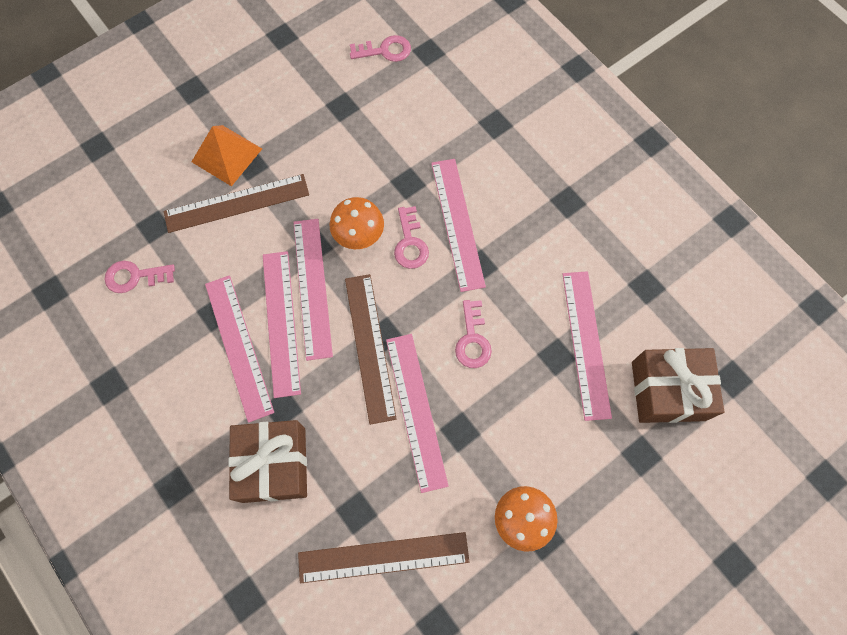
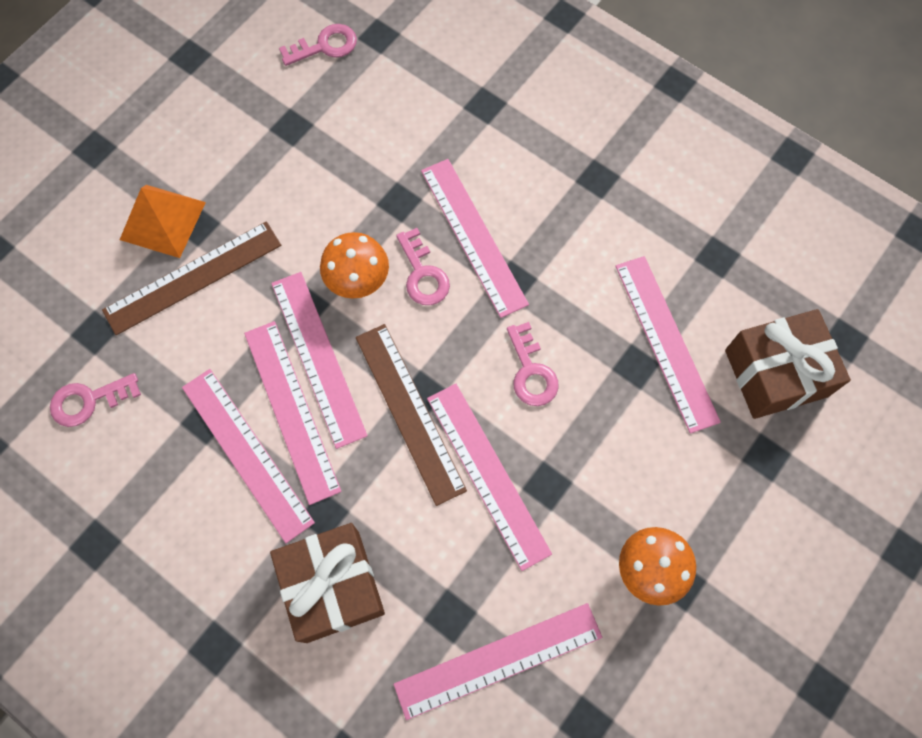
camera: 15 degrees left, 0 degrees up
(383, 557) = (498, 660): brown ruler -> pink ruler

